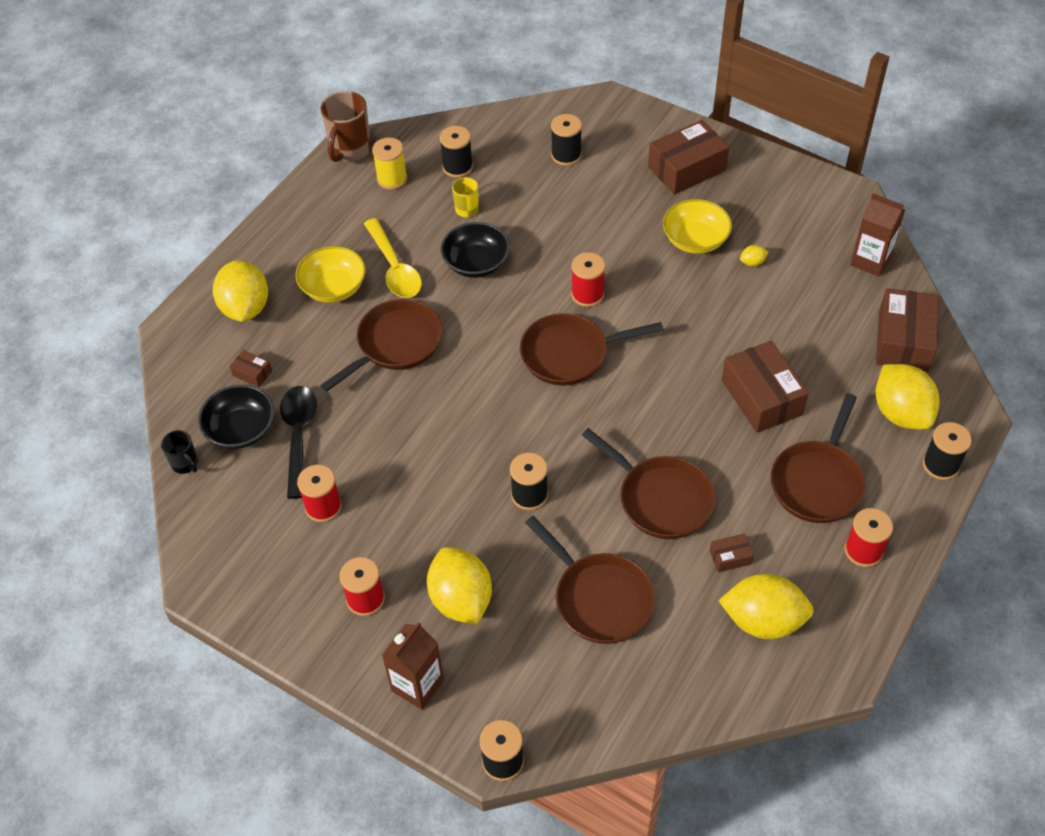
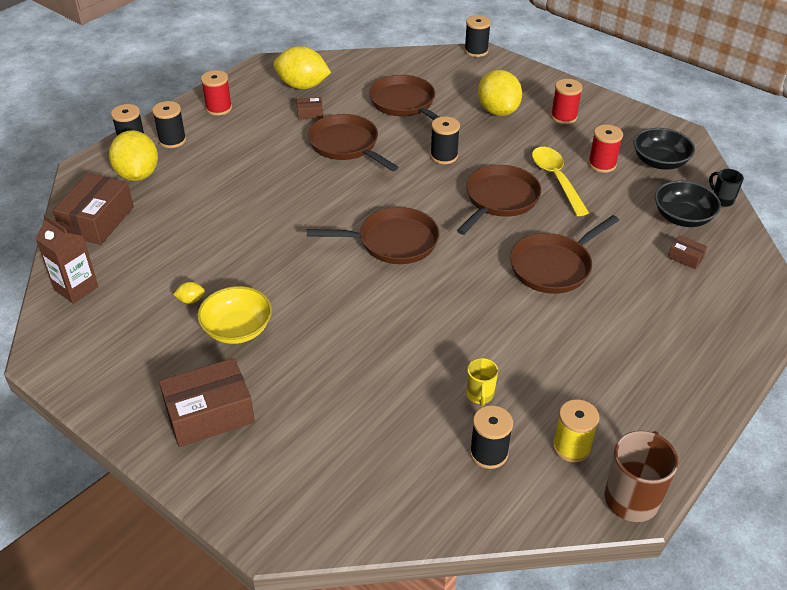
camera: 175 degrees left, 10 degrees down
(245, 308) = (710, 315): yellow lemon -> none
(299, 436) = (631, 208): black spoon -> none
(334, 287) = (622, 324): yellow bowl -> none
(394, 267) = (560, 337): yellow spoon -> yellow spoon (556, 179)
(417, 685) = (526, 80): brown carton -> none
(476, 263) = (473, 332): black bowl -> black bowl (659, 162)
(566, 155) = (349, 452): black spool -> black spool (172, 140)
(587, 294) = (364, 289): red spool -> none
(761, 397) = (241, 195): brown box -> none
(818, 481) = (227, 143): brown pan -> brown pan (499, 200)

